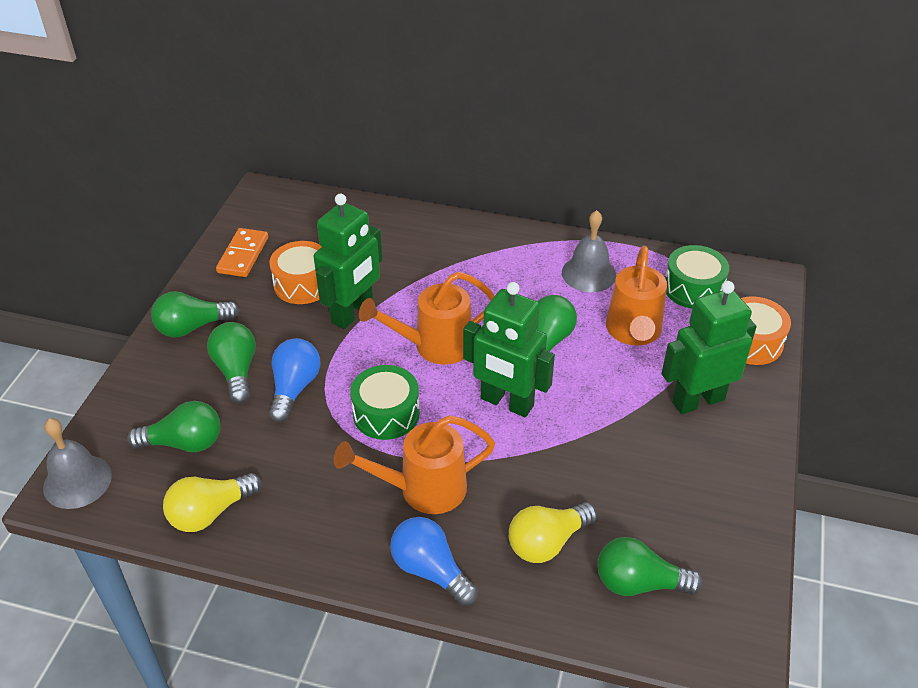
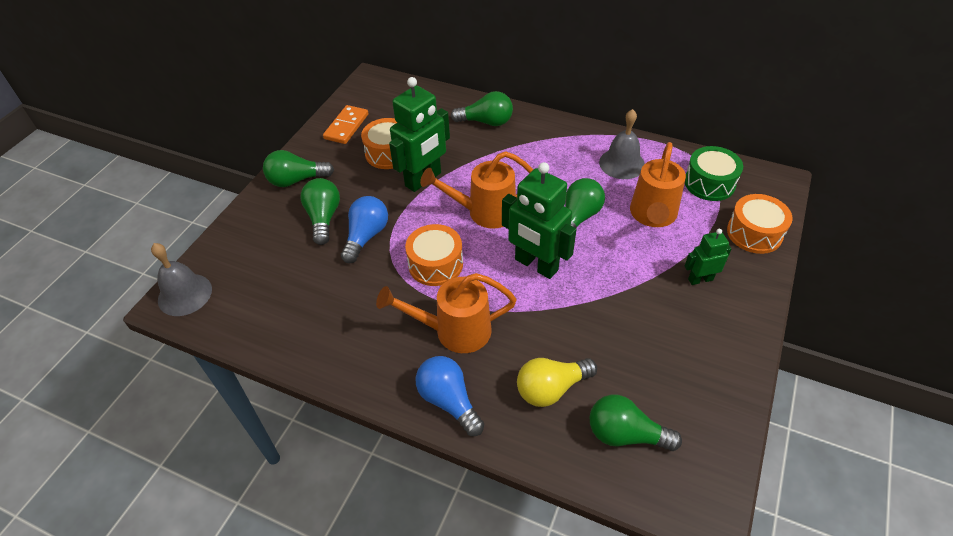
camera: 10 degrees right, 5 degrees up
(184, 443) = (272, 272): green light bulb -> green light bulb (486, 122)
(210, 512) = (281, 331): yellow light bulb -> none
(386, 413) = (435, 264): green drum -> orange drum
(697, 400) = (700, 279): green robot -> green robot, size x0.54

